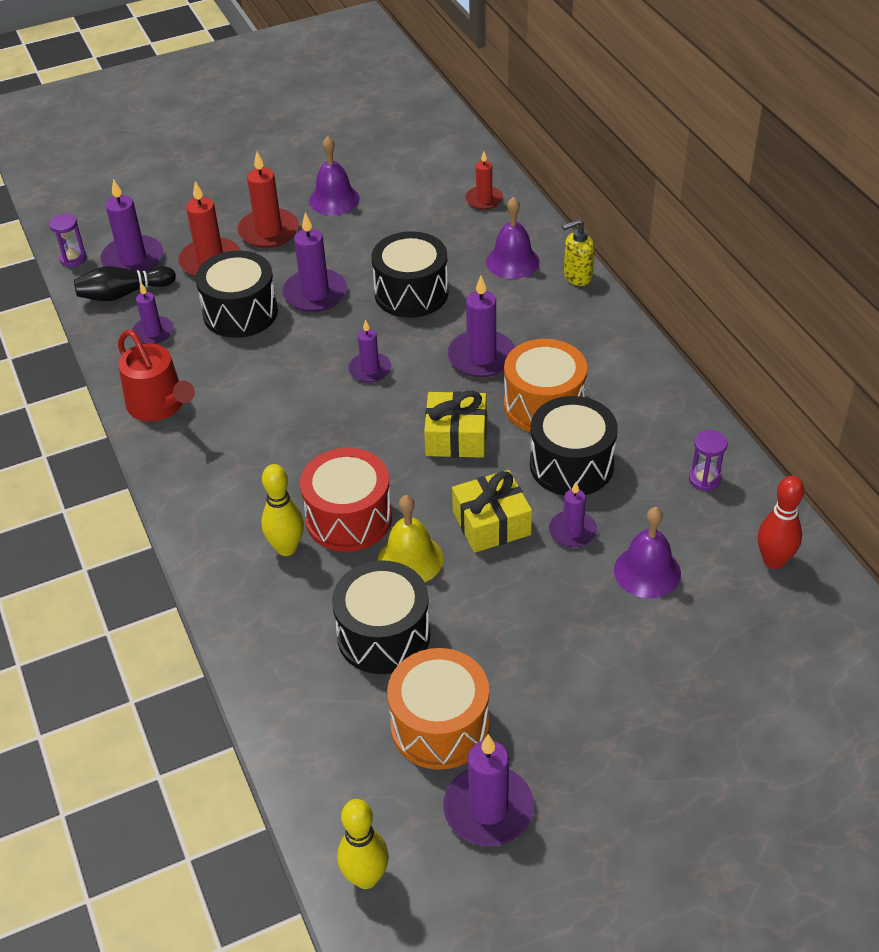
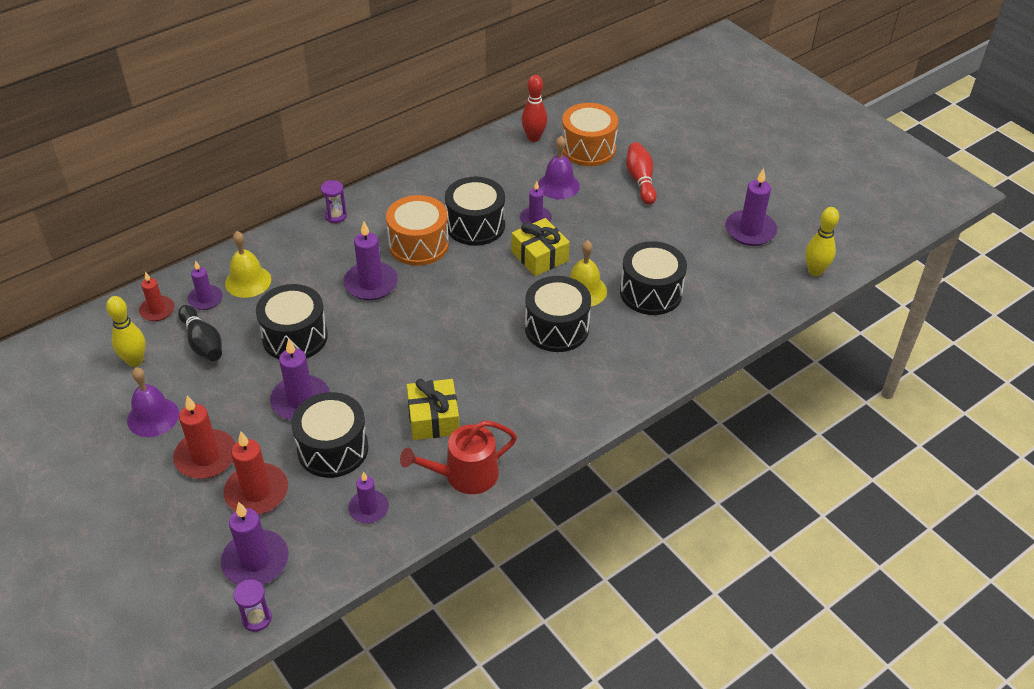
camera: 105 degrees left, 0 degrees up
(124, 294) = (313, 551): black bowling pin -> black bowling pin (203, 343)
(159, 405) = (465, 475): red watering can -> red watering can turned 150 degrees counterclockwise
(286, 548) = (595, 356): yellow bowling pin -> yellow bowling pin (135, 361)
(349, 518) = (556, 328): red drum -> black drum
(370, 369) = (396, 345): purple candle -> purple candle (205, 299)
(440, 726) = (706, 257): orange drum -> orange drum (588, 149)
(456, 437) = (461, 285): yellow gift -> yellow gift (433, 418)
(512, 261) = (248, 281): purple bell -> yellow bell
(577, 276) = (266, 242): yellow soap dispenser -> none
(645, 681) = (640, 180): none -> red bowling pin
(704, 479) = (473, 167): purple hourglass -> purple hourglass (335, 216)

